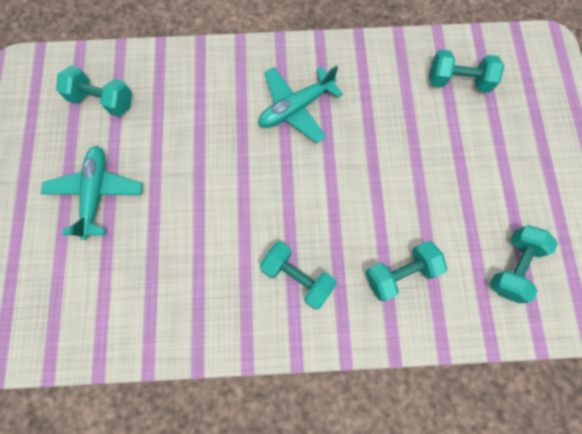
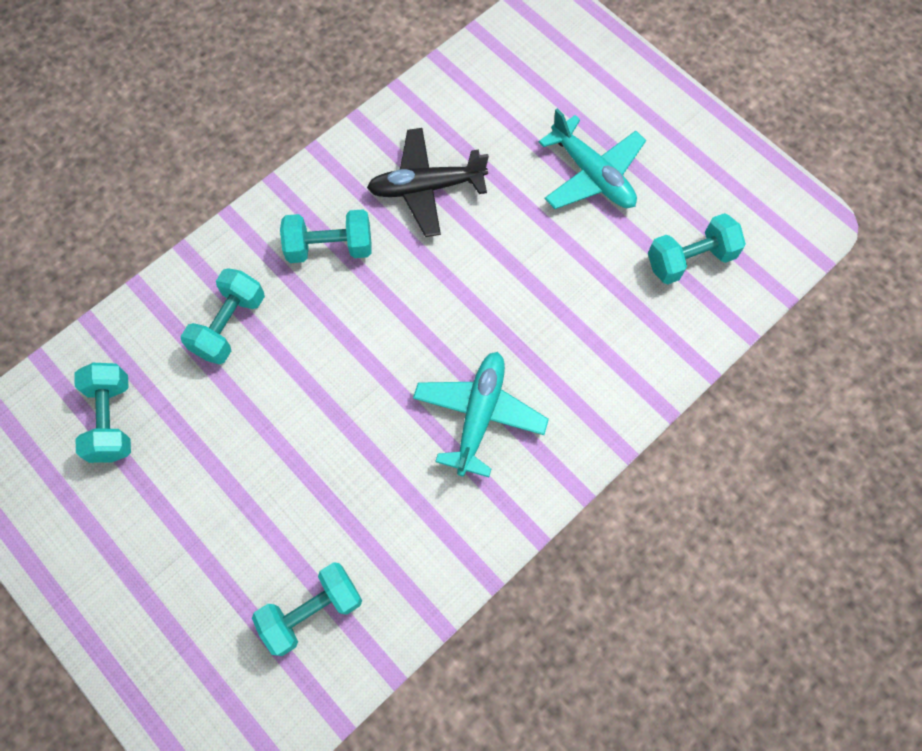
camera: 140 degrees right, 5 degrees down
(201, 270) = (426, 187): none -> black plane

